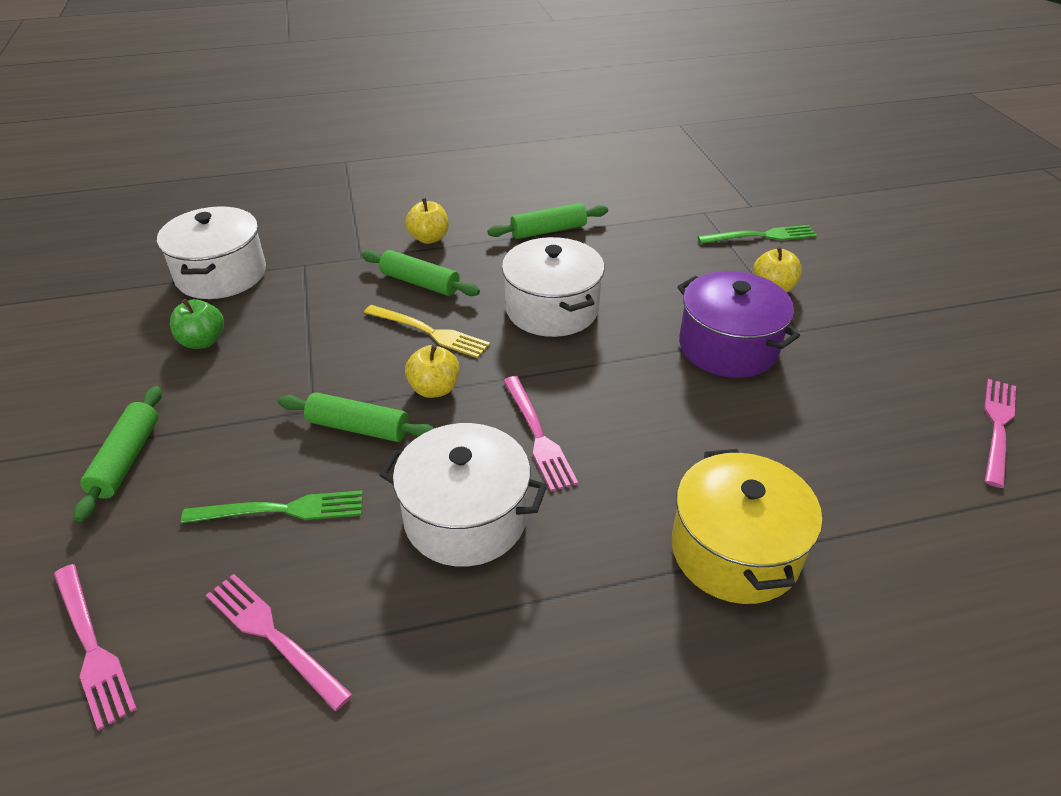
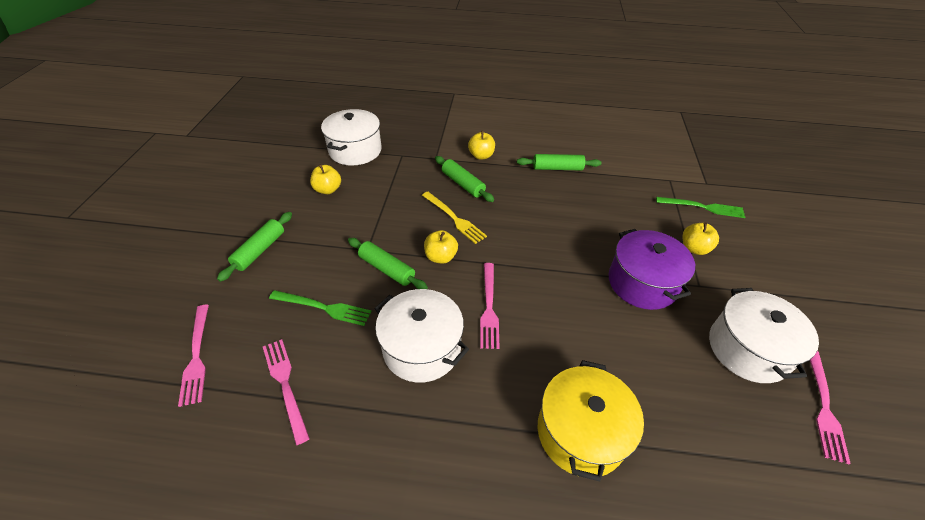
camera: 20 degrees right, 5 degrees up
(203, 341) = (328, 190): green apple -> yellow apple
(552, 309) = (535, 223): white pot -> white pot (748, 349)
(997, 427) = (824, 407): pink fork -> pink fork turned 150 degrees clockwise

